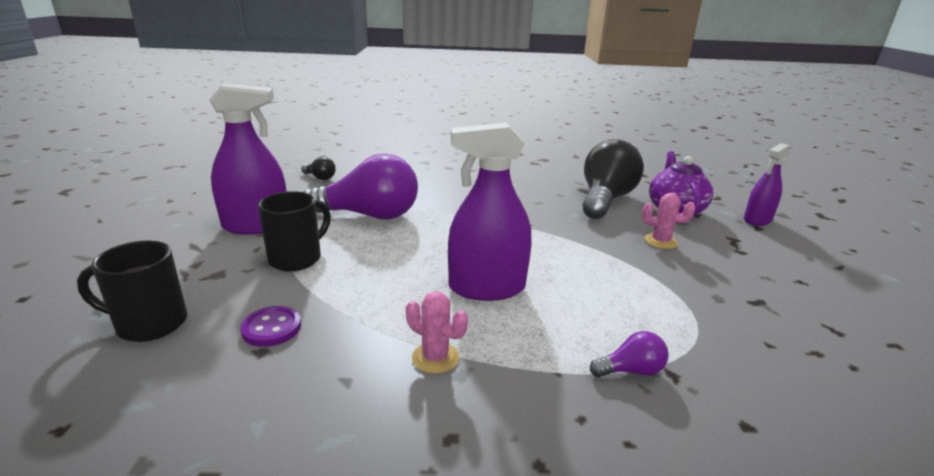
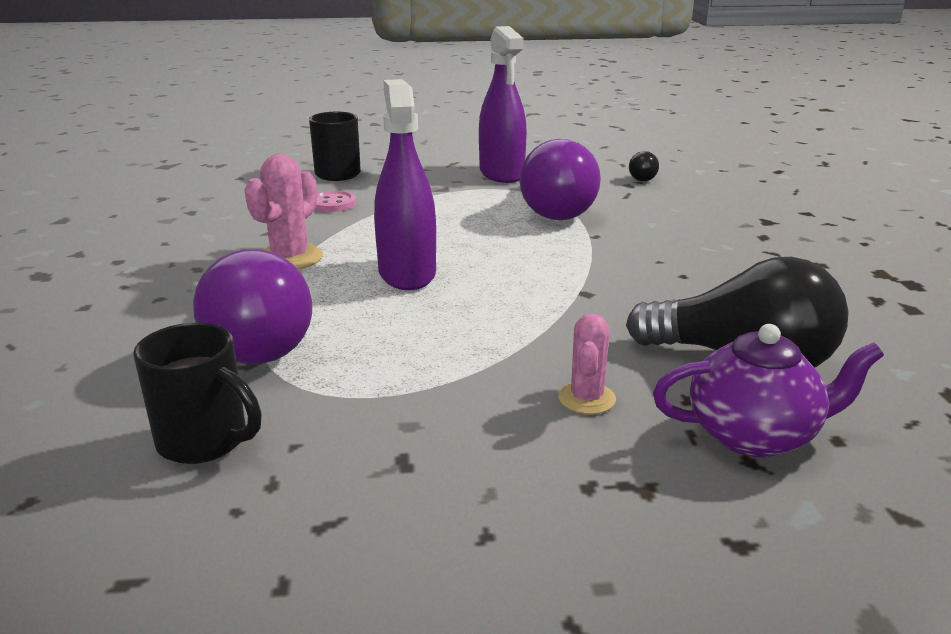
camera: 85 degrees right, 0 degrees up
(271, 328) = (333, 204): purple button -> pink button
(297, 259) = (443, 195): black mug -> black mug (205, 441)
(435, 357) = (290, 258): pink cactus -> pink cactus, size x1.55
(630, 371) = (258, 342): purple light bulb -> purple light bulb, size x2.36
(757, 220) = (790, 555): purple spray bottle -> none

